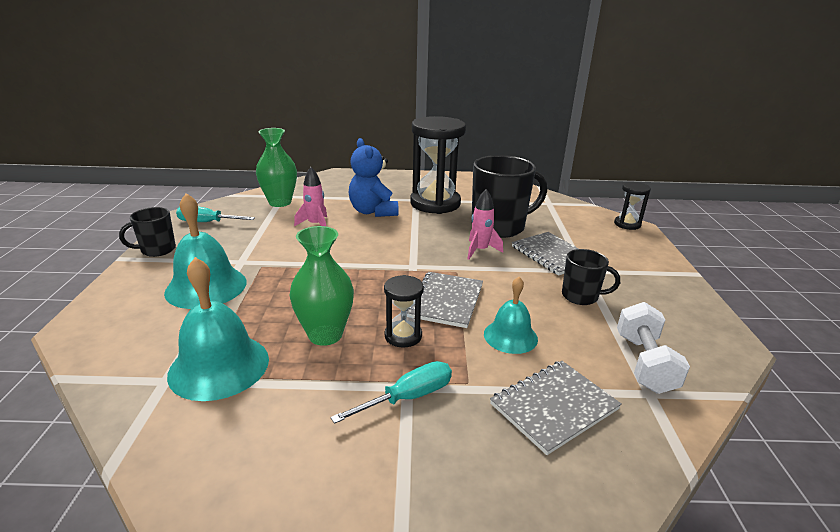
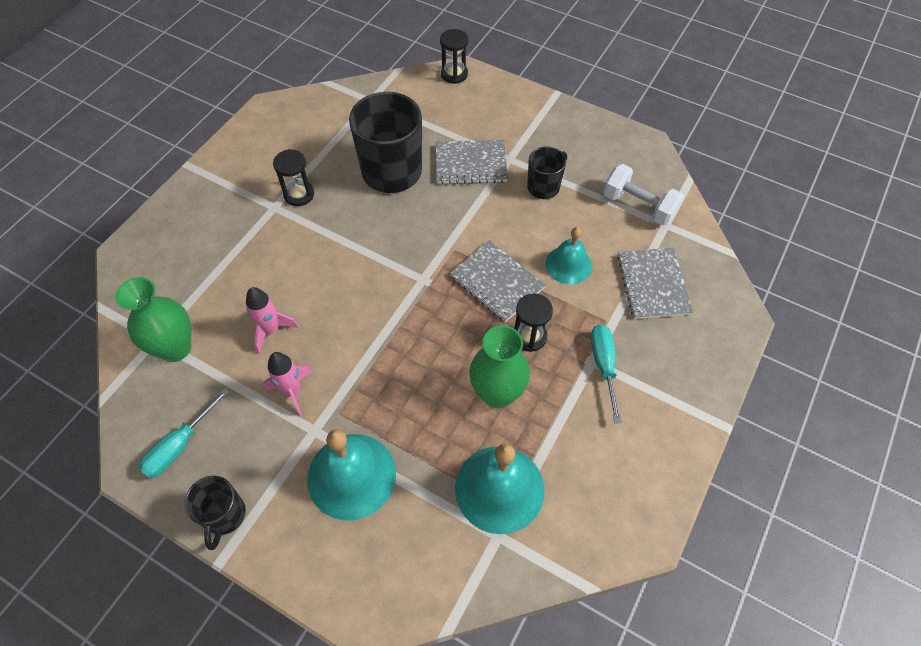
camera: 60 degrees left, 30 degrees up
(373, 212) = (277, 261): blue teddy bear -> none
(435, 203) = (299, 195): black hourglass -> black hourglass, size x0.47
(480, 250) = (428, 212): pink rocket -> pink rocket (292, 391)

